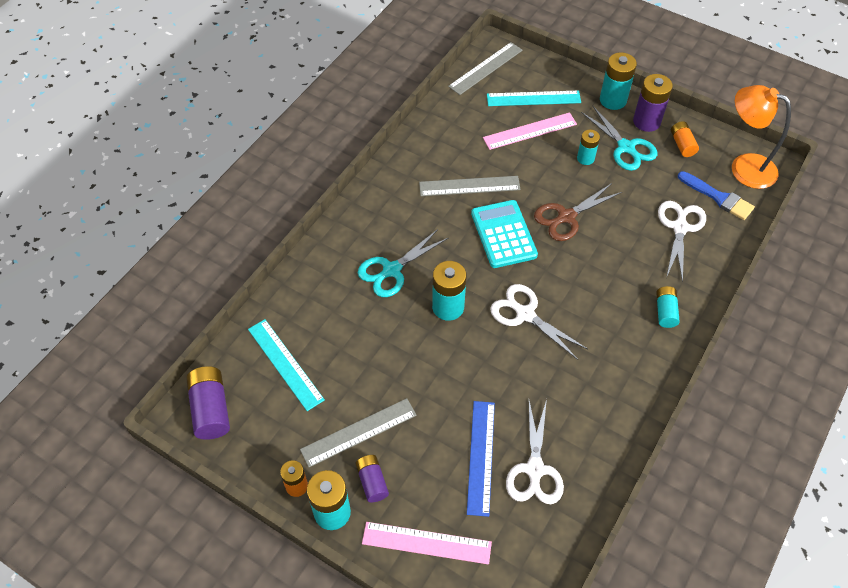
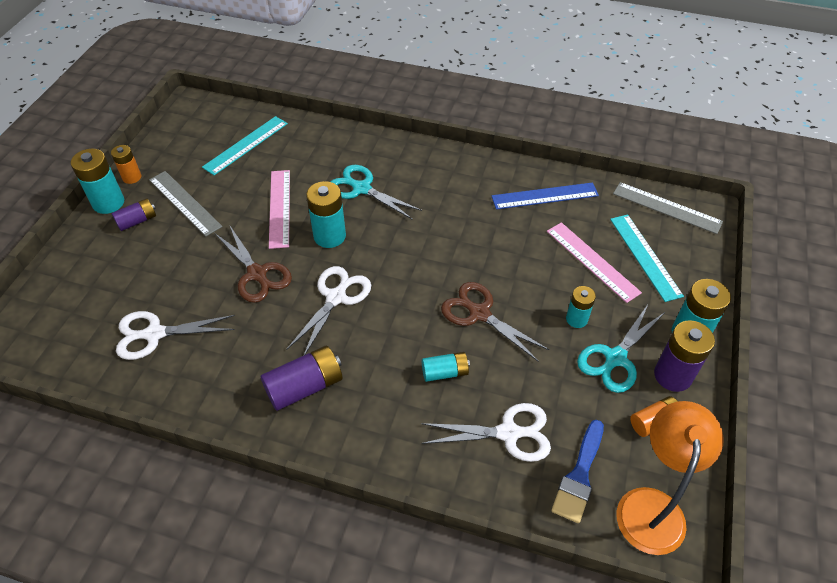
camera: 75 degrees right, 5 degrees down
(211, 409) = (197, 116): purple battery -> purple battery (305, 387)
(426, 543) = (79, 267): pink ruler -> pink ruler (279, 208)
(469, 186) = (488, 224): grey ruler -> none
(480, 457) = (166, 290): blue ruler -> blue ruler (544, 196)
(481, 374) = (257, 274): none -> brown scissors
(503, 234) = (434, 263): turquoise calculator -> none
(665, 311) = (373, 430): turquoise battery -> turquoise battery (445, 372)

